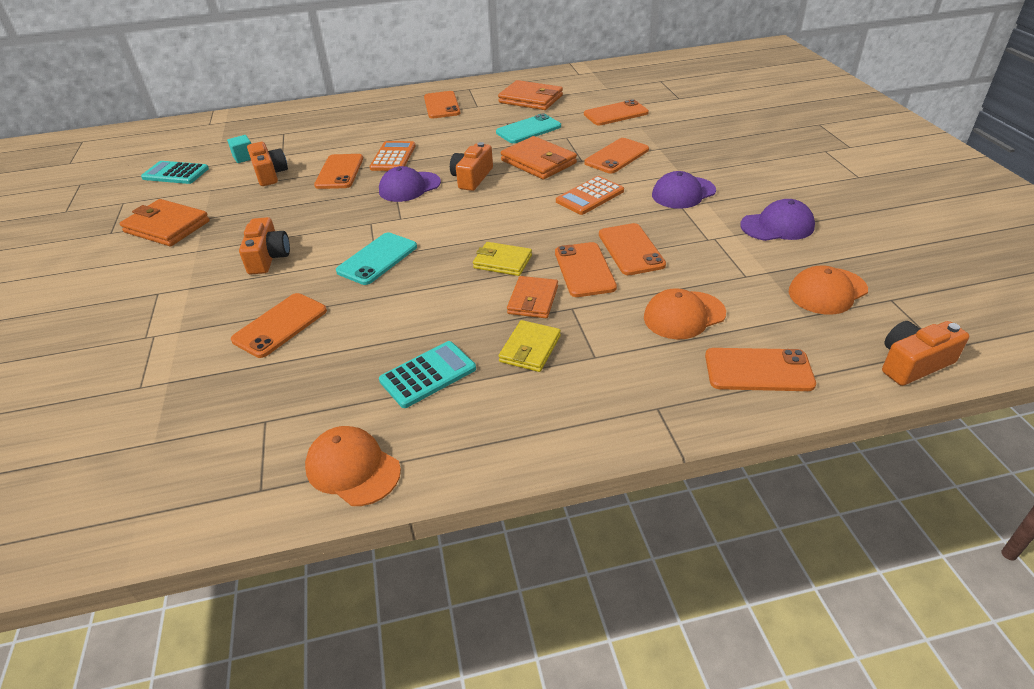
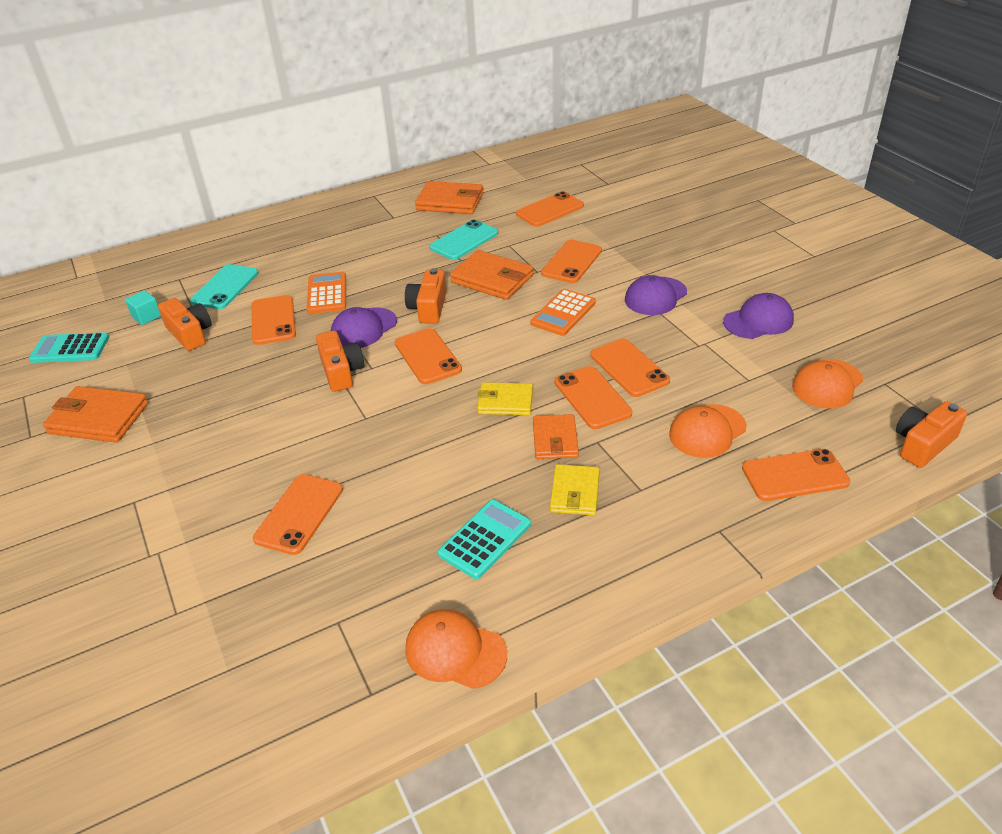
camera: 15 degrees left, 0 degrees up
(268, 257) = (243, 437): orange camera -> orange camera (341, 372)
(377, 259) = (369, 420): turquoise phone -> turquoise phone (225, 287)
(441, 105) = (352, 221): orange phone -> orange phone (427, 356)

